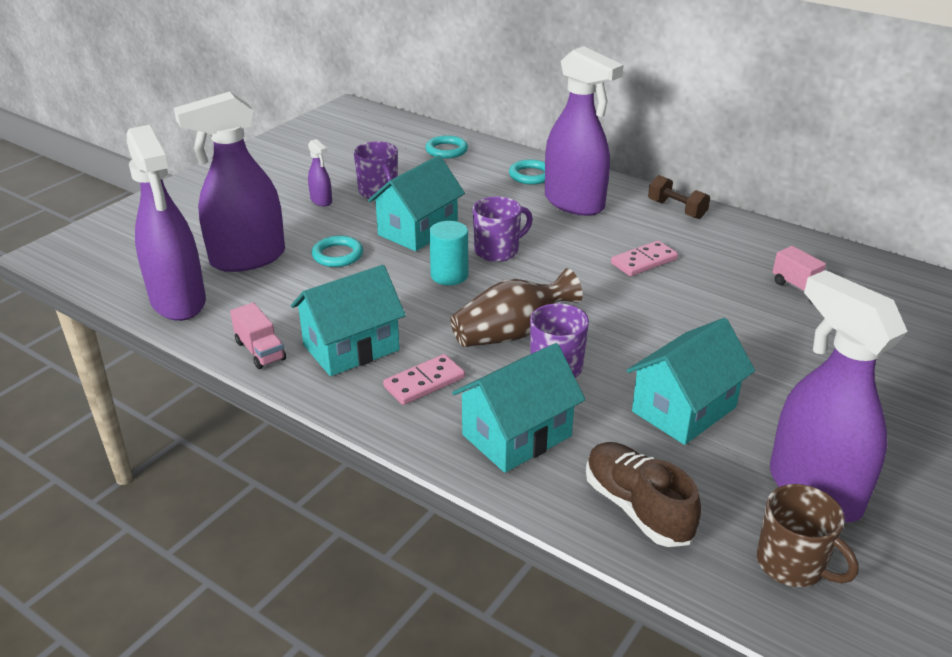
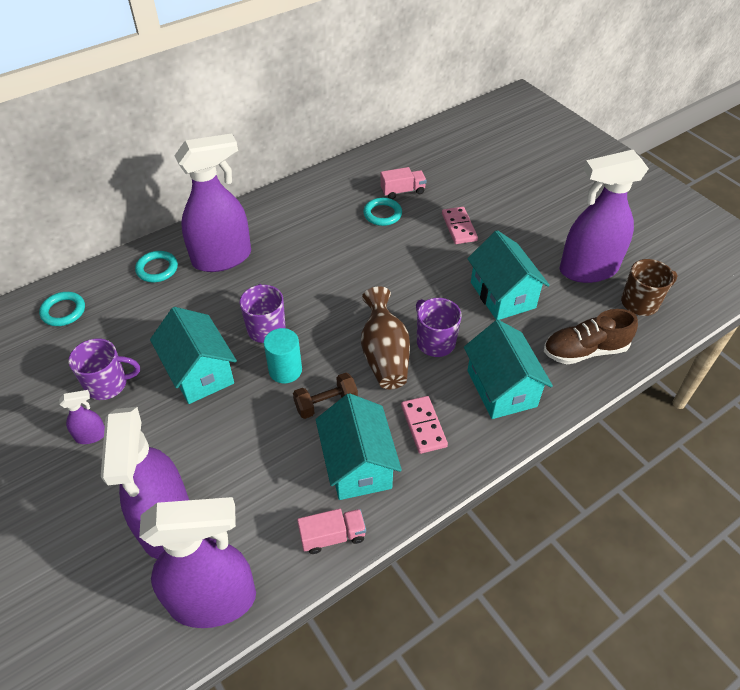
camera: 70 degrees left, 15 degrees up
(337, 255) = (205, 443): turquoise ring -> turquoise ring (382, 214)
(644, 261) = (329, 250): pink domino -> pink domino (459, 227)
(676, 209) = (270, 207): brown dumbbell -> brown dumbbell (326, 403)

